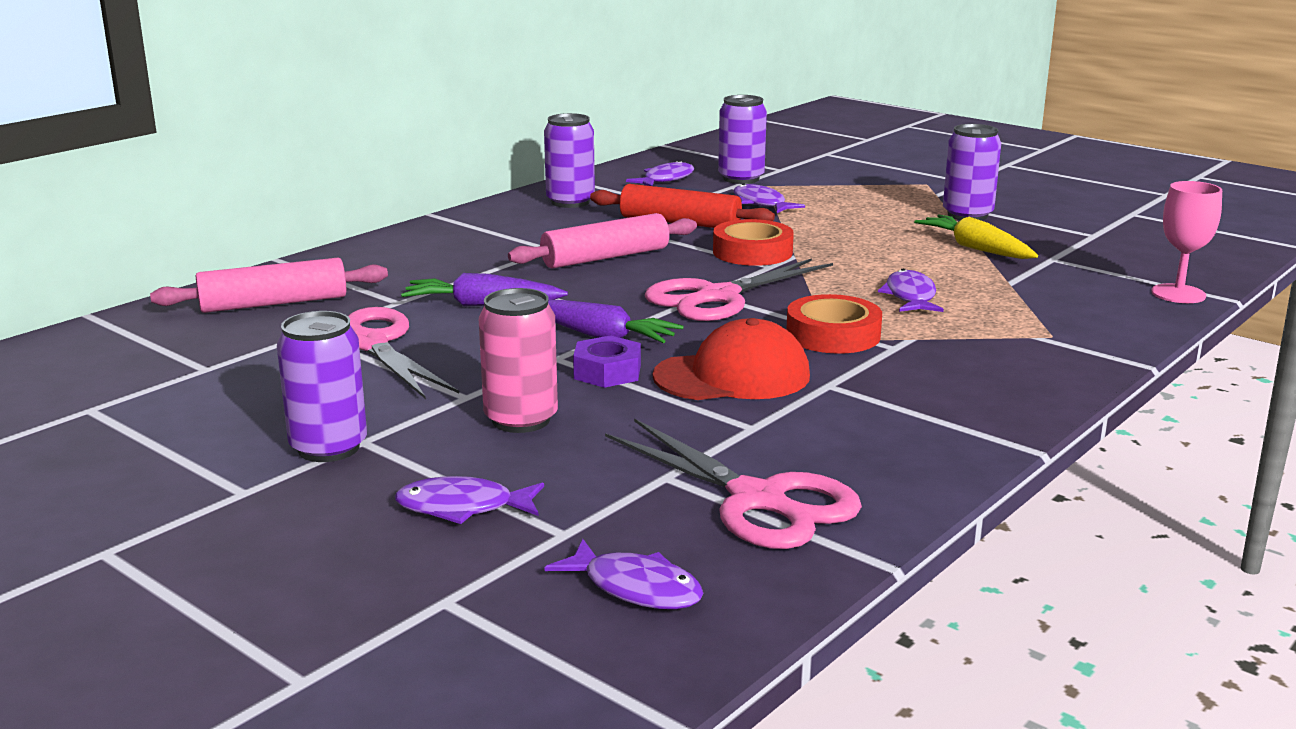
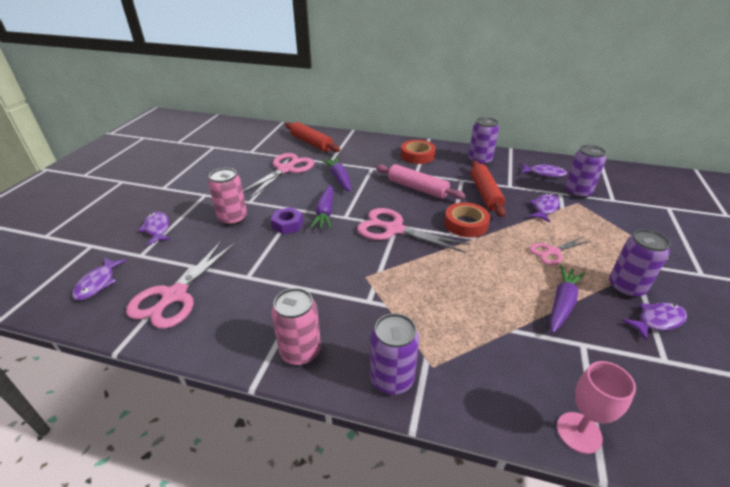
camera: 65 degrees right, 15 degrees up
(274, 303) = (311, 143): pink rolling pin -> red rolling pin
(329, 448) = (197, 190): purple can -> purple can (392, 379)
(732, 376) = (300, 257): red cap -> none
(833, 335) = (371, 276): red tape -> red tape (417, 155)
(868, 226) = (552, 252): none -> pink scissors
(910, 296) = (449, 292): purple fish -> purple fish (657, 320)
(975, 248) = (562, 303): yellow carrot -> purple carrot
(981, 409) = (300, 352): none -> pink can

